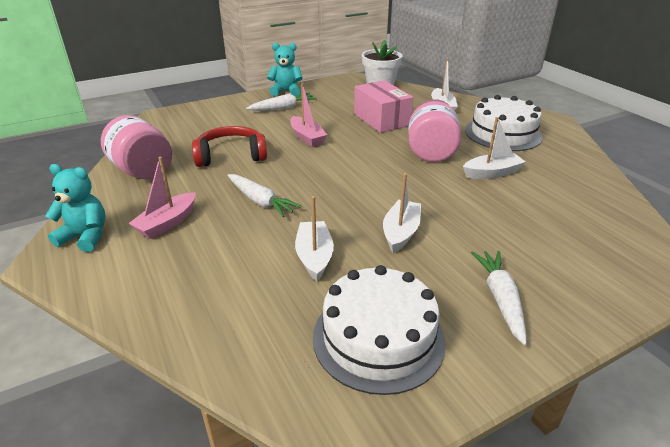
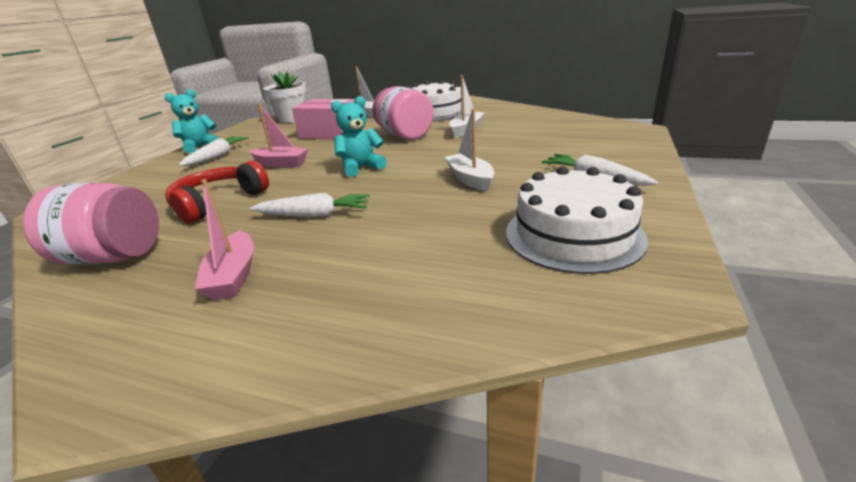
camera: 40 degrees left, 5 degrees down
(85, 237) = (125, 345): turquoise teddy bear -> turquoise teddy bear (361, 168)
(314, 257) = (435, 221): white boat -> none

